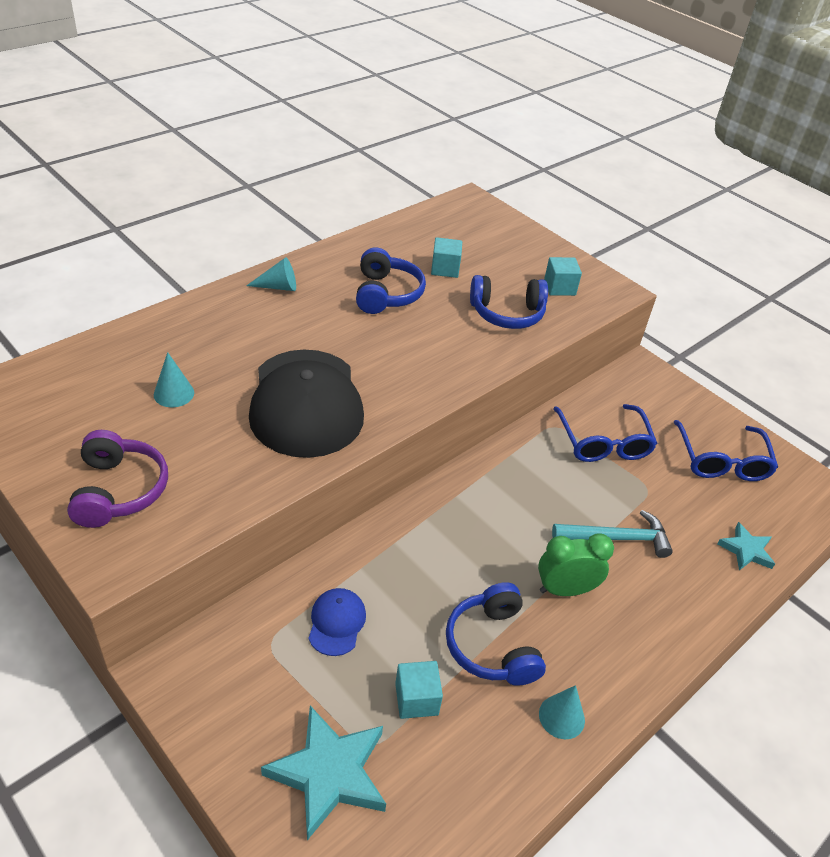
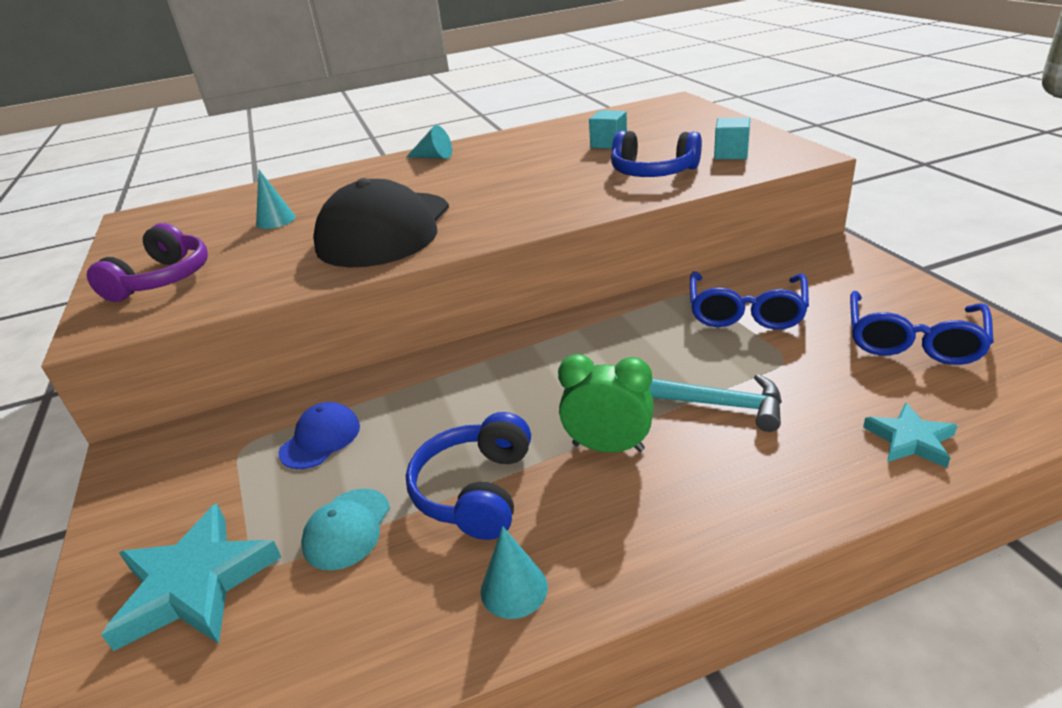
camera: 30 degrees right, 10 degrees down
(386, 294) = (533, 160): blue headphones -> none
(416, 699) = (347, 528): turquoise cube -> turquoise cap

